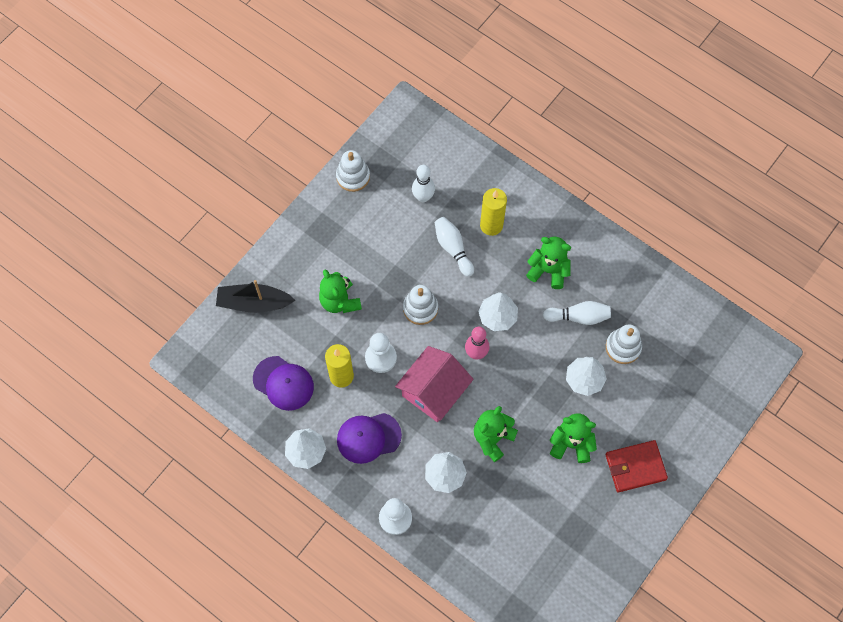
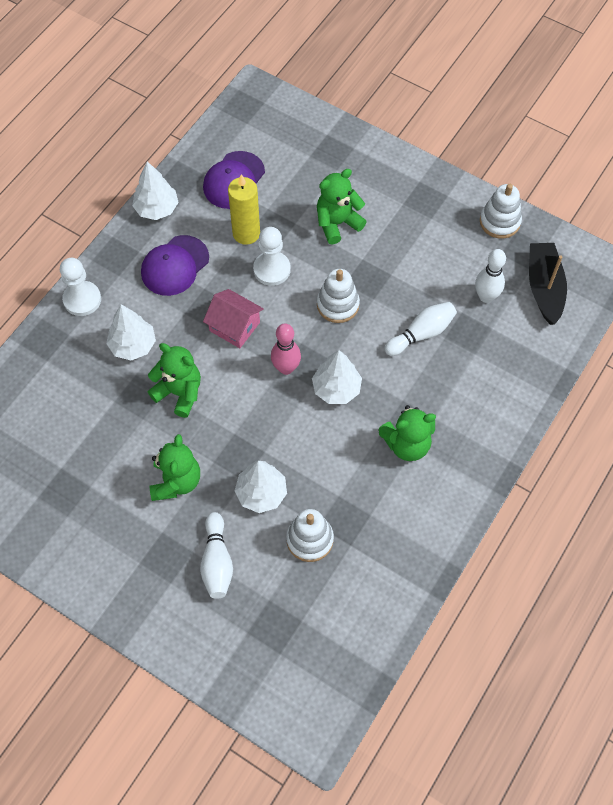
camera: 85 degrees right, 5 degrees down
(254, 303) = (326, 144): black boat -> black boat (544, 288)
(368, 437) = (175, 266): purple cap -> purple cap turned 120 degrees counterclockwise
(434, 391) = (234, 326): pink house -> pink house, size x0.66
(491, 225) = (460, 374): yellow candle -> none
(548, 270) = (407, 444): green teddy bear -> green teddy bear turned 60 degrees clockwise
(578, 317) = (346, 483): white bowling pin -> white bowling pin (217, 562)
(635, 467) = (148, 559): red wallet -> none

